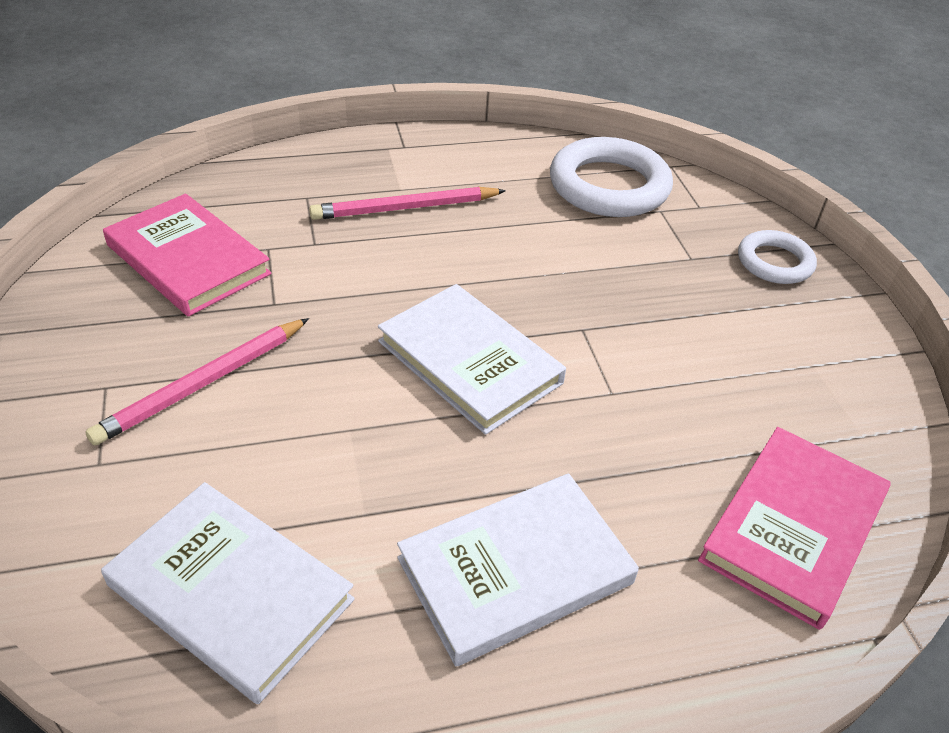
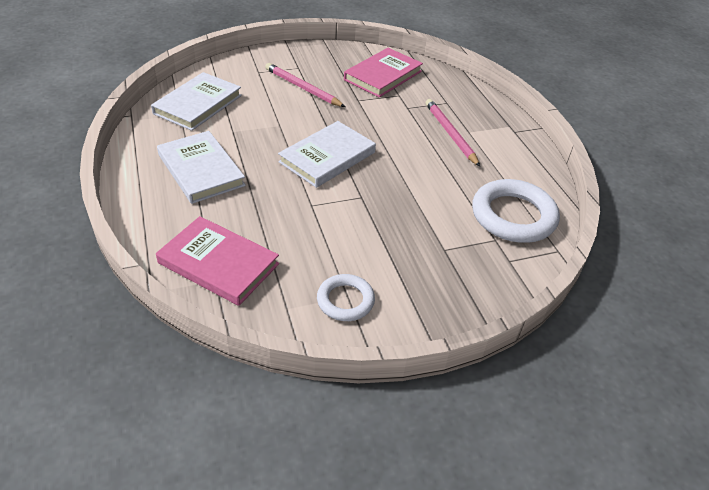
camera: 85 degrees right, 0 degrees up
(774, 262) = (454, 293): white ring -> white ring (345, 300)

